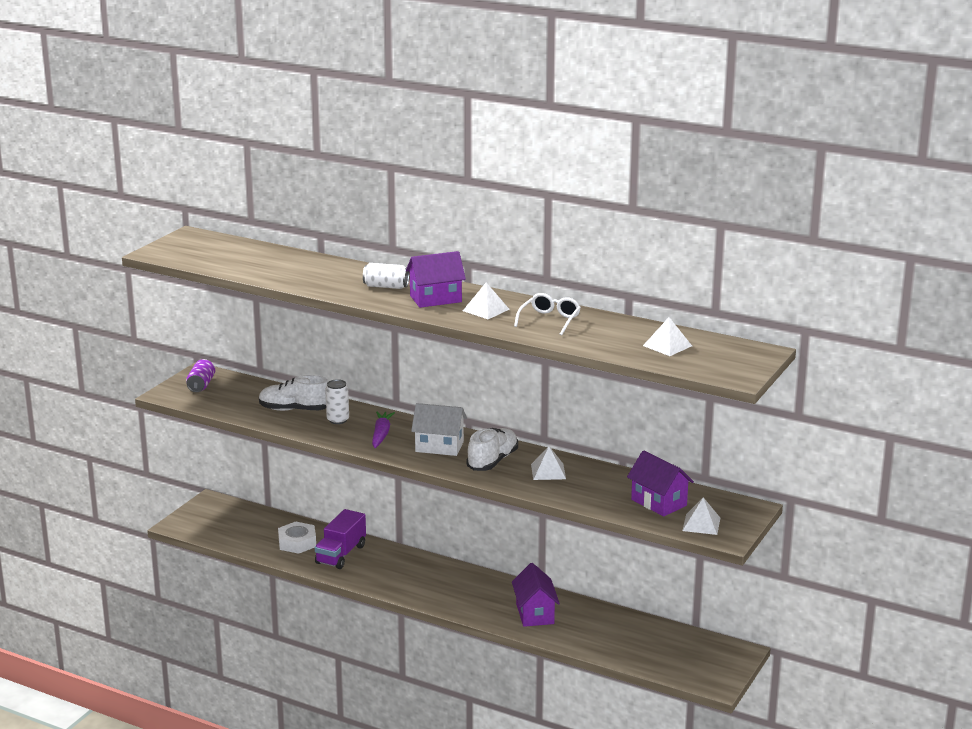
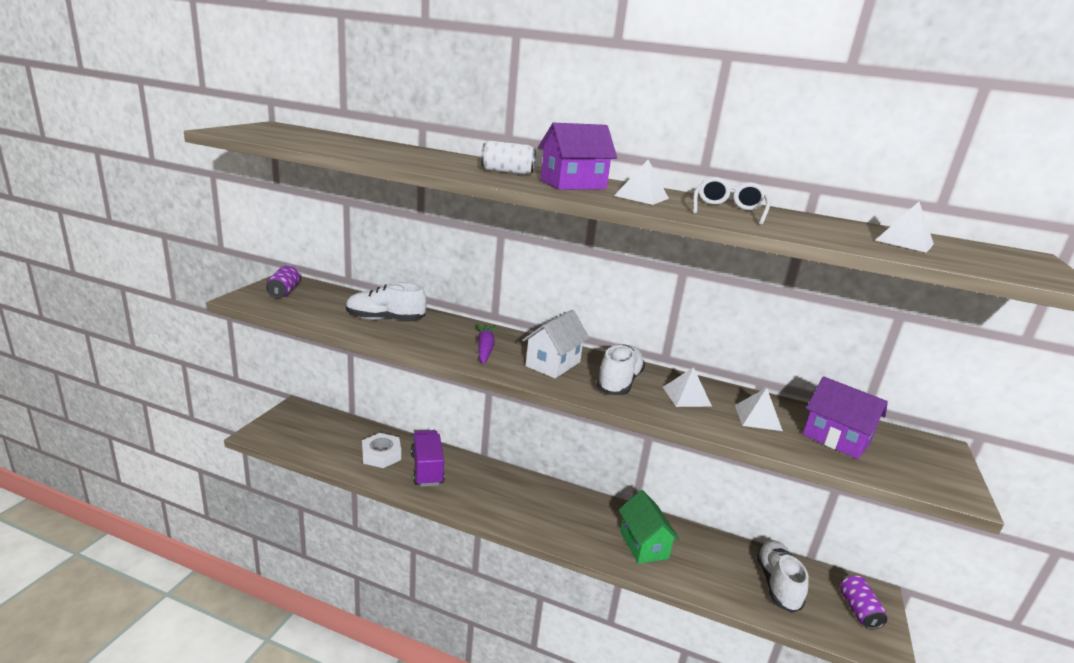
camera: 10 degrees left, 0 degrees up
(338, 420) = (434, 331): white can -> none
(341, 554) = (427, 469): purple truck -> purple truck turned 150 degrees clockwise
(439, 447) = (553, 364): white house -> white house turned 60 degrees counterclockwise
(535, 614) = (643, 545): purple house -> green house
(648, 643) = (777, 584): none -> white shoe
(701, 524) = (909, 471): white pyramid -> white pyramid (758, 417)
(713, 661) = (858, 610): none -> purple can

